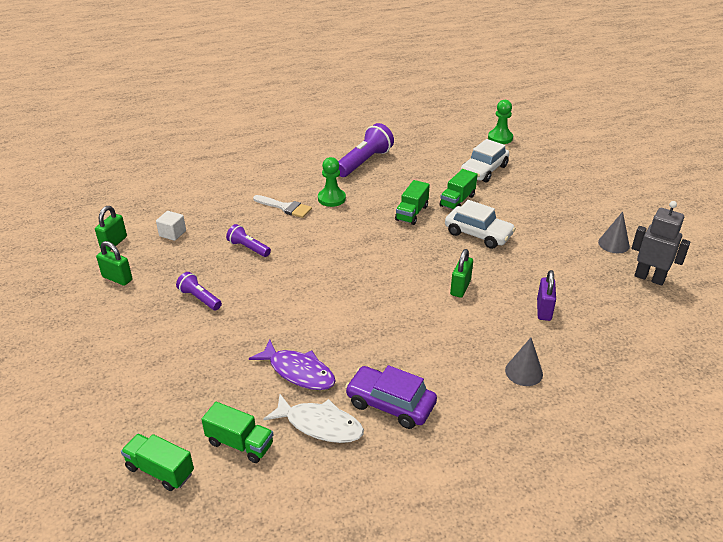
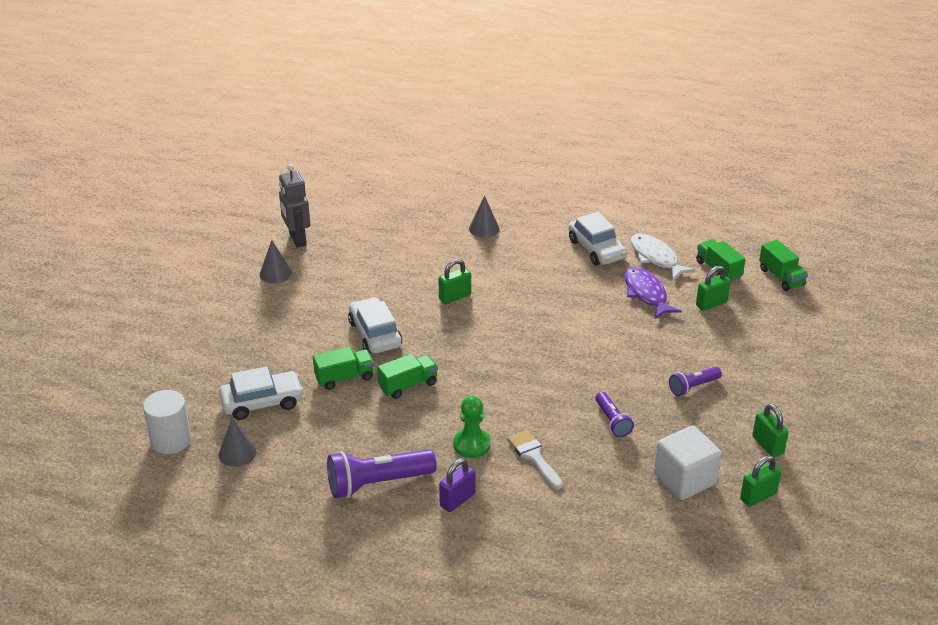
camera: 145 degrees left, 0 degrees up
(172, 233) = (684, 479): white cube -> white cube, size x1.81
(199, 298) = (693, 387): purple flashlight -> purple flashlight turned 75 degrees clockwise
(225, 391) = (711, 304): none -> green padlock
(390, 404) = (596, 249): purple car -> white car
(458, 146) = (237, 453): none -> grey cone
(500, 138) = (171, 440): green pawn -> white cylinder
(544, 310) = (413, 254): purple padlock -> purple padlock (457, 500)

